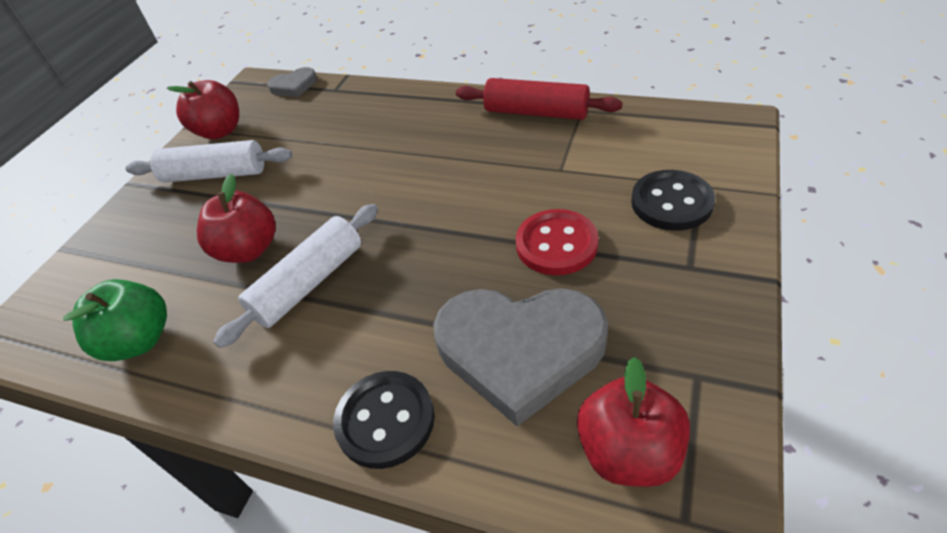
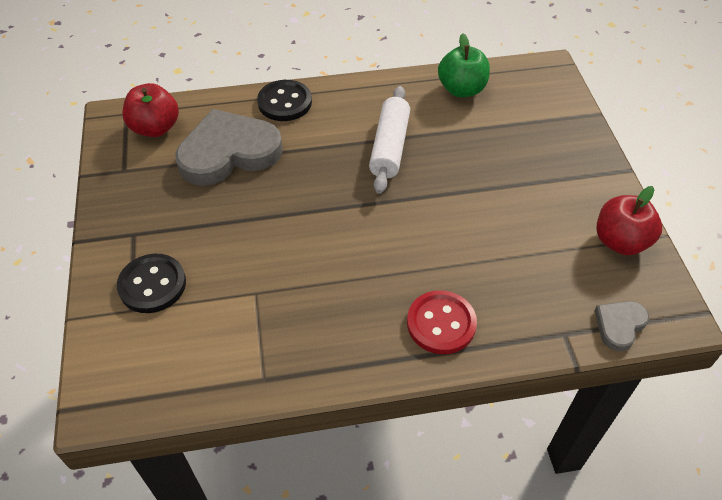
camera: 145 degrees right, 5 degrees up
(215, 174) = (561, 198): white rolling pin -> none
(249, 250) = (456, 153): red apple -> none
(536, 112) = (310, 361): red rolling pin -> none
(556, 244) = (232, 223): red button -> red button (441, 324)

